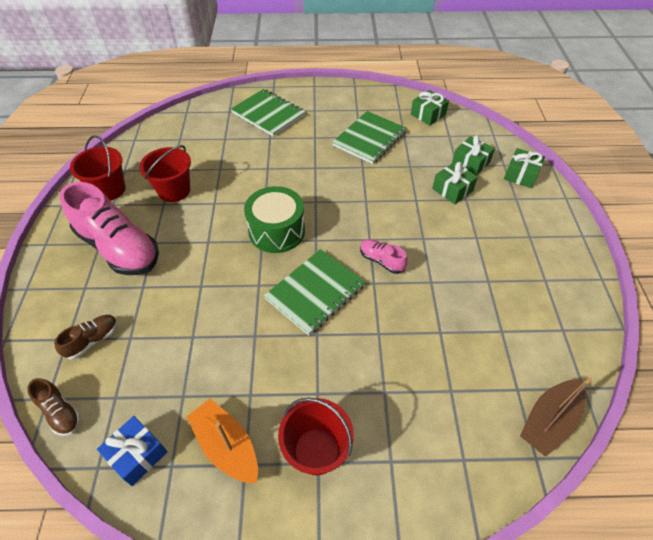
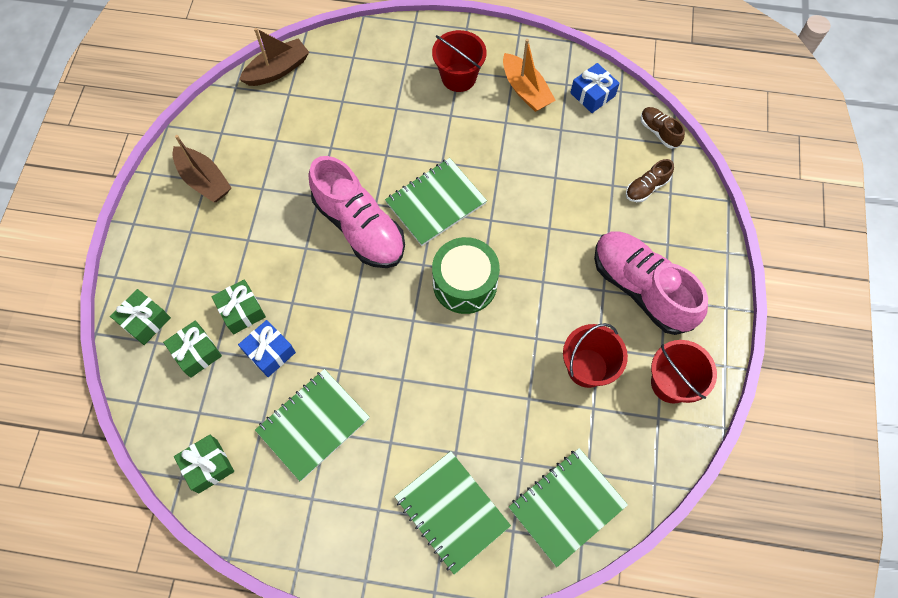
camera: 170 degrees left, 15 degrees up
(195, 124) = (567, 506): none -> green notebook
(381, 261) = (360, 227): pink shoe -> pink shoe, size x2.22
(418, 170) = (270, 352): none -> blue gift
(547, 280) = (204, 180): none -> brown boat

